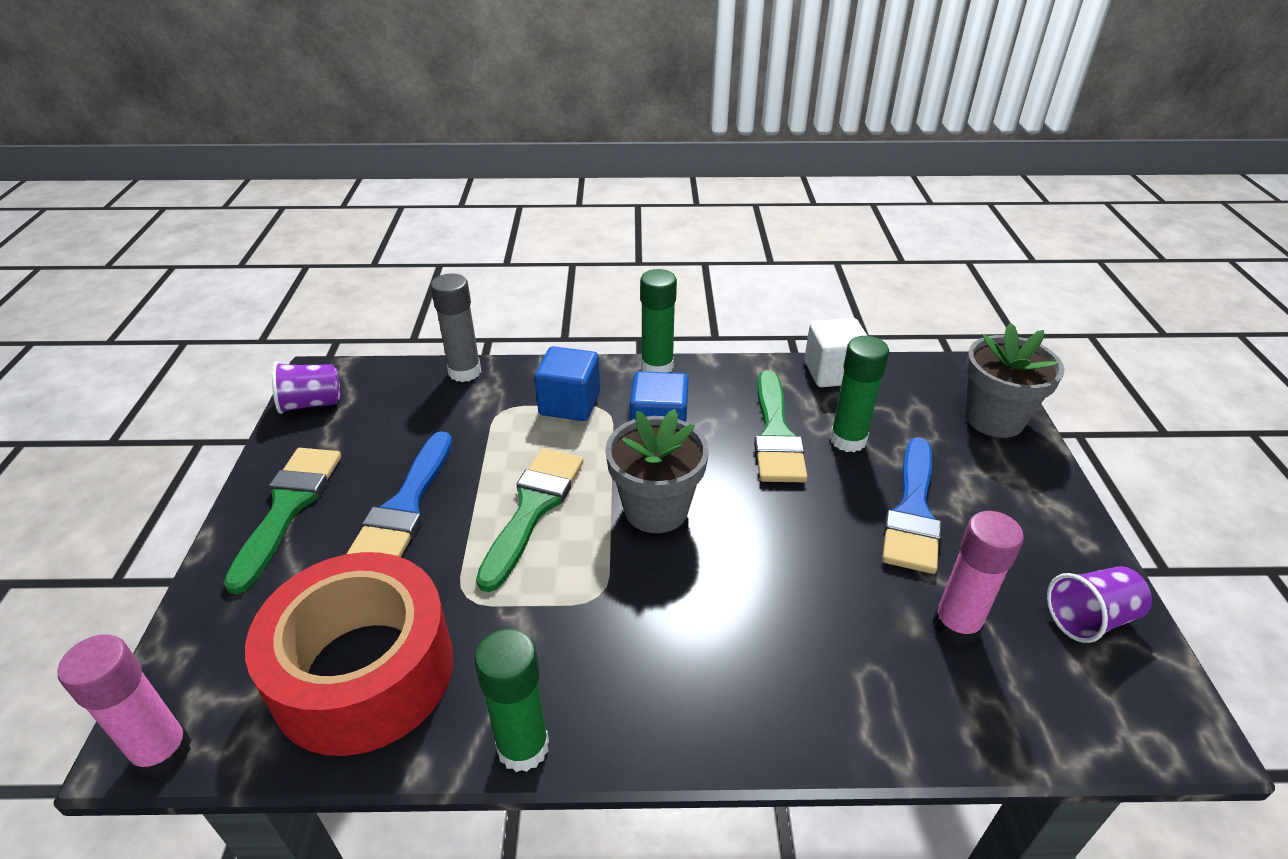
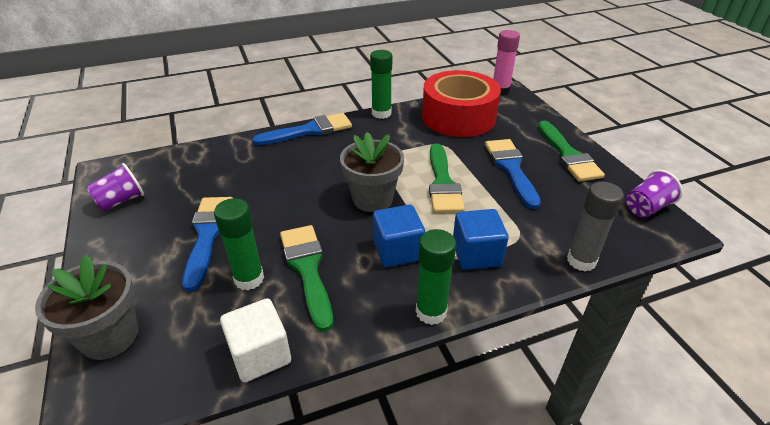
camera: 160 degrees right, 0 degrees up
(718, 730) = (309, 130): none -> blue brush
(956, 626) = (198, 183): pink glue stick -> none

